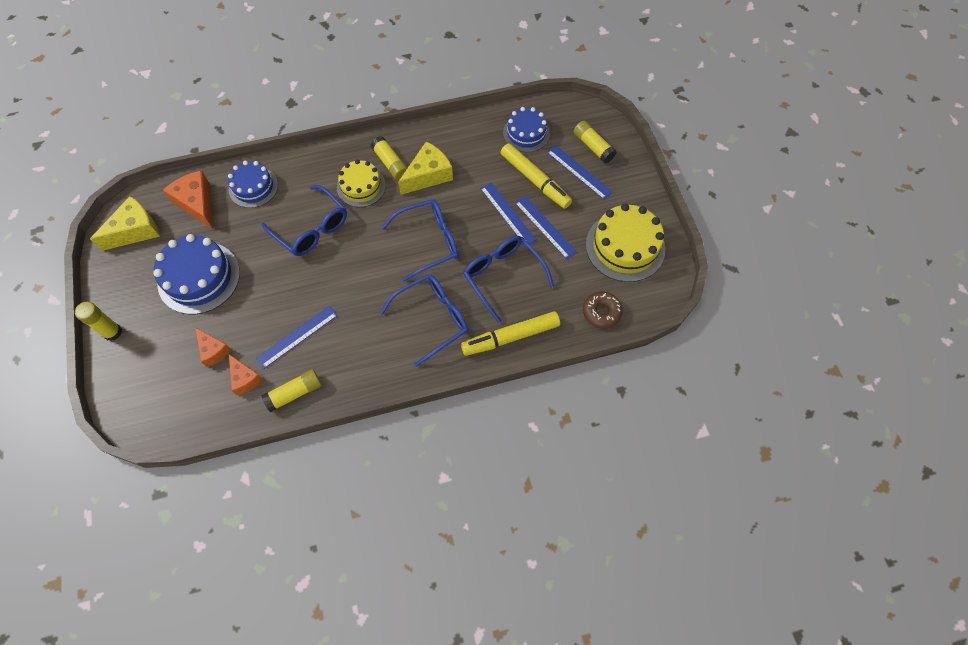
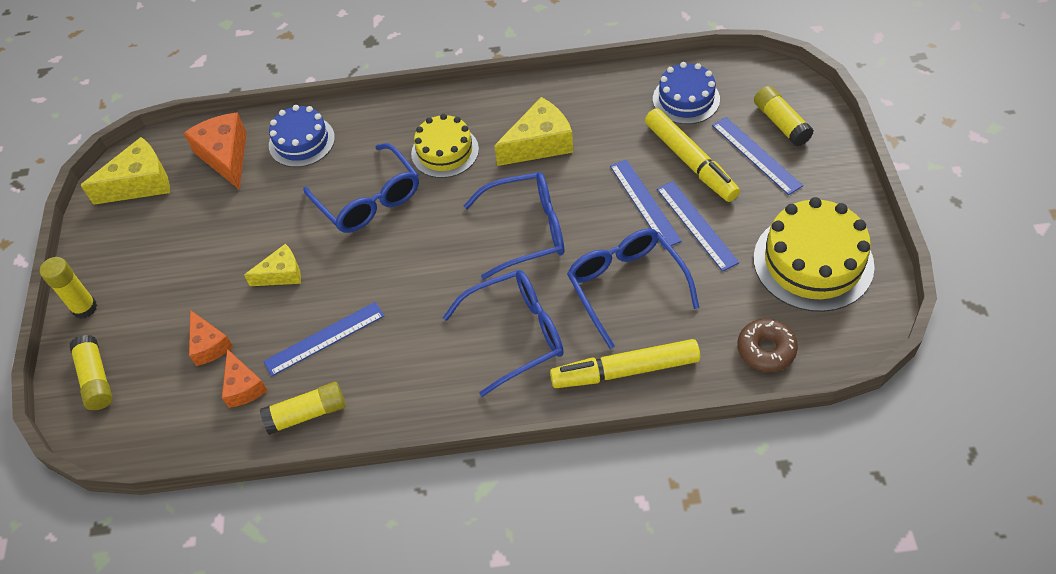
camera: 15 degrees right, 10 degrees down
(199, 277) = (209, 249): blue cake -> none
(257, 291) = (281, 274): none -> yellow cheese
(390, 163) = (490, 125): yellow glue stick -> yellow glue stick (96, 379)

